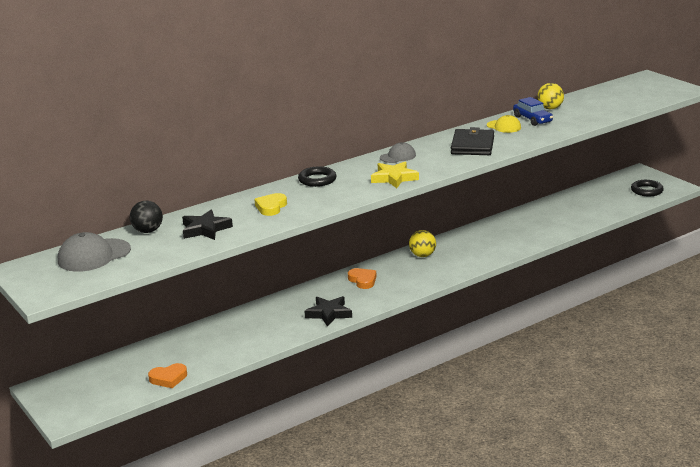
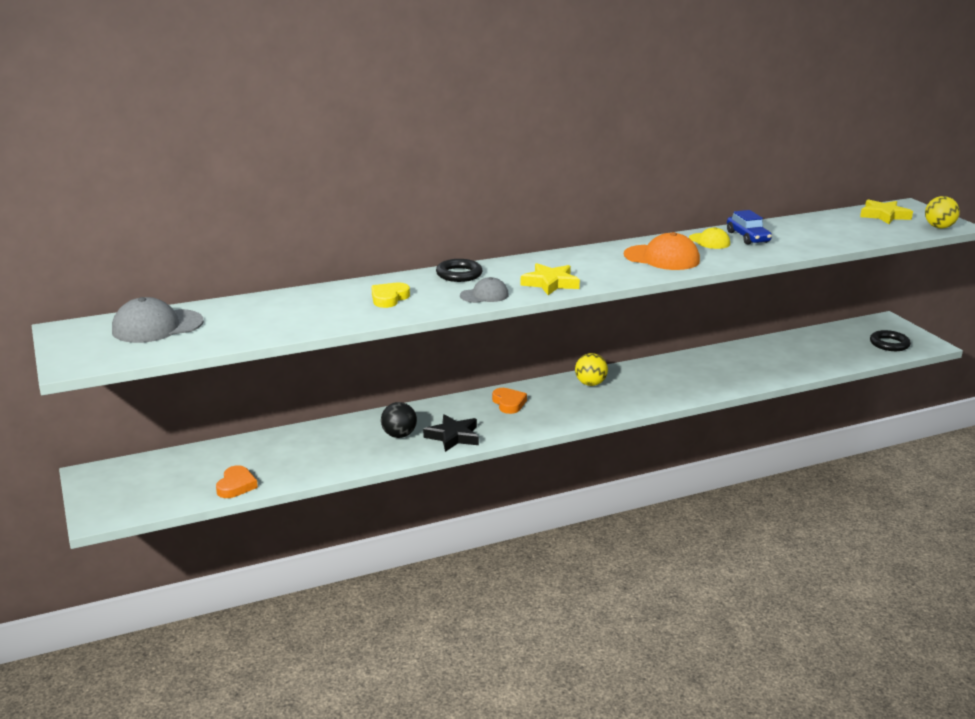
camera: 10 degrees right, 0 degrees up
(148, 231) = (234, 307): black ball -> black ball (399, 435)
(168, 378) = (236, 485): orange heart -> orange heart turned 75 degrees counterclockwise
(205, 229) = (299, 313): black star -> none
(398, 156) = (566, 260): grey cap -> grey cap (484, 295)
(472, 145) = (662, 258): black wallet -> orange cap
(550, 108) = (774, 227): yellow ball -> yellow ball (939, 227)
(631, 88) = (884, 215): none -> yellow star

